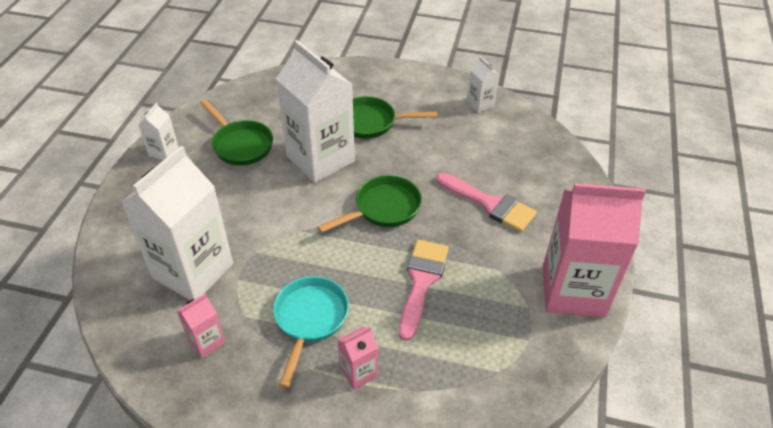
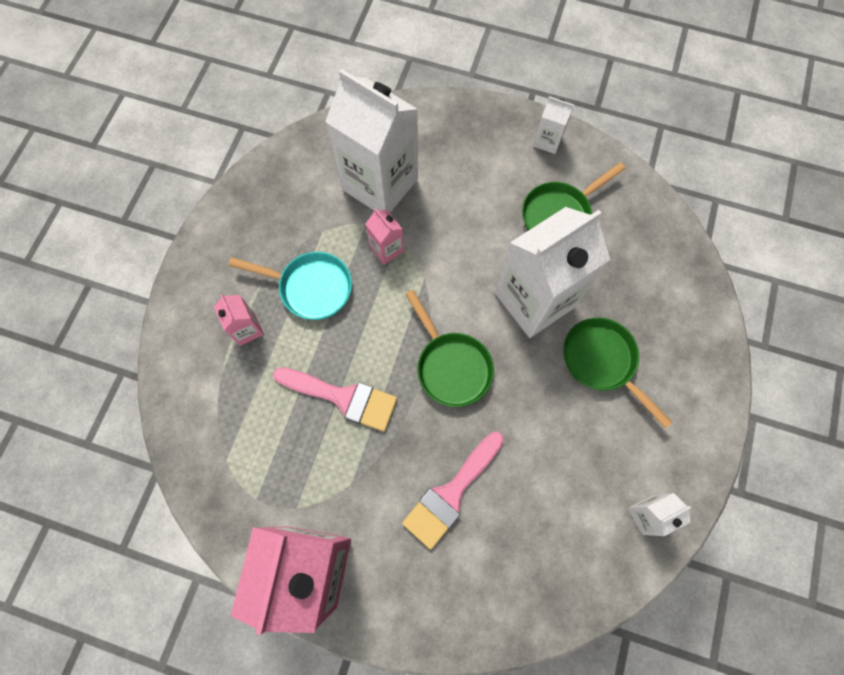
camera: 95 degrees right, 25 degrees up
(206, 341) = (299, 202): pink carton -> pink carton (386, 249)
(371, 122) = (602, 362): green pan -> green pan turned 45 degrees counterclockwise

